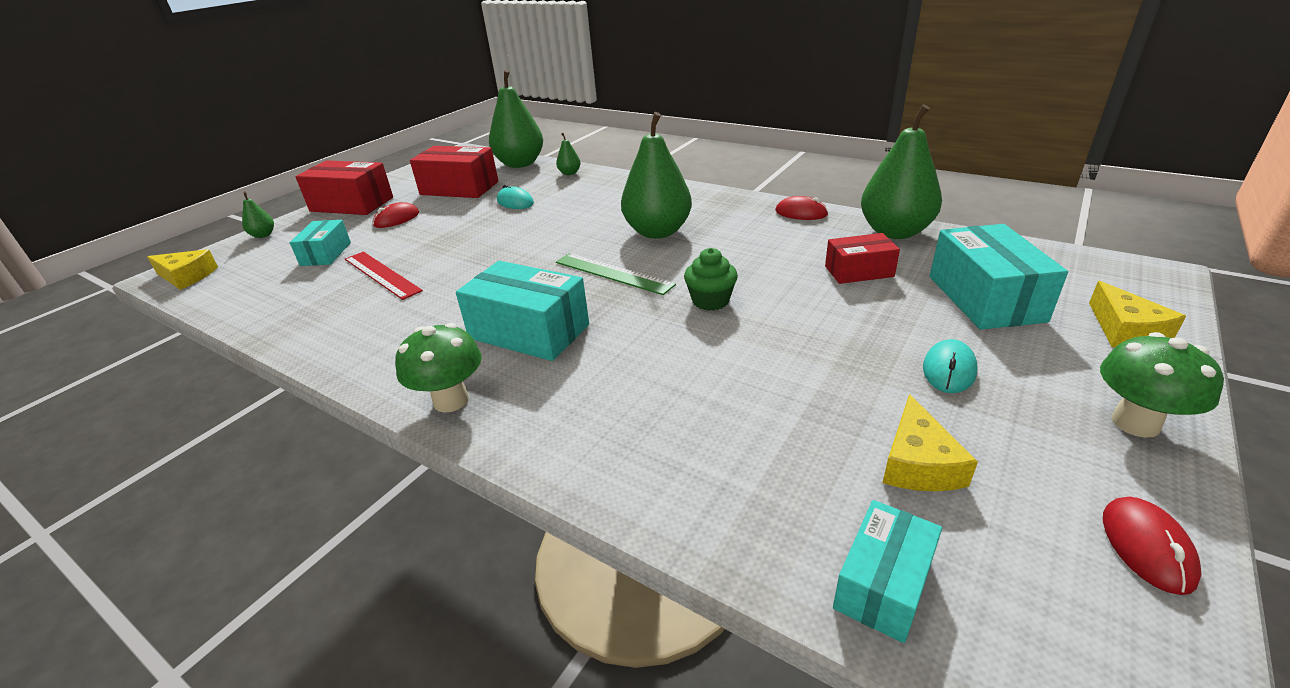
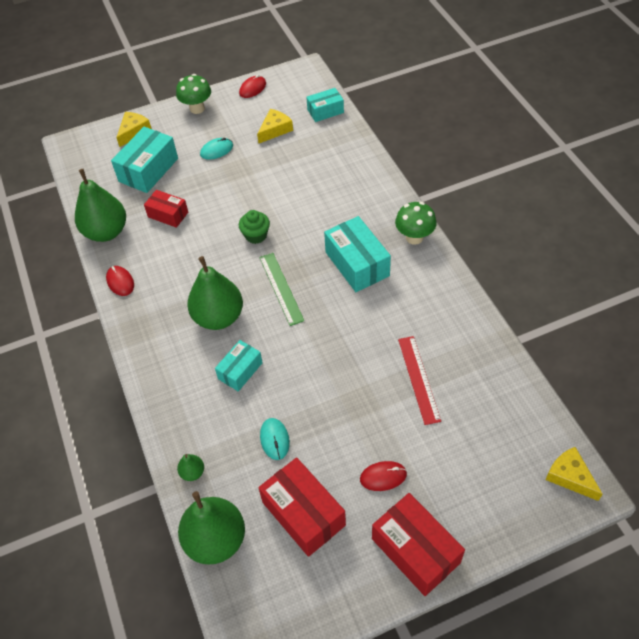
camera: 145 degrees left, 20 degrees up
(263, 235) = (508, 527): green pear -> none
(326, 254) = (454, 443): turquoise box -> turquoise box (240, 371)

